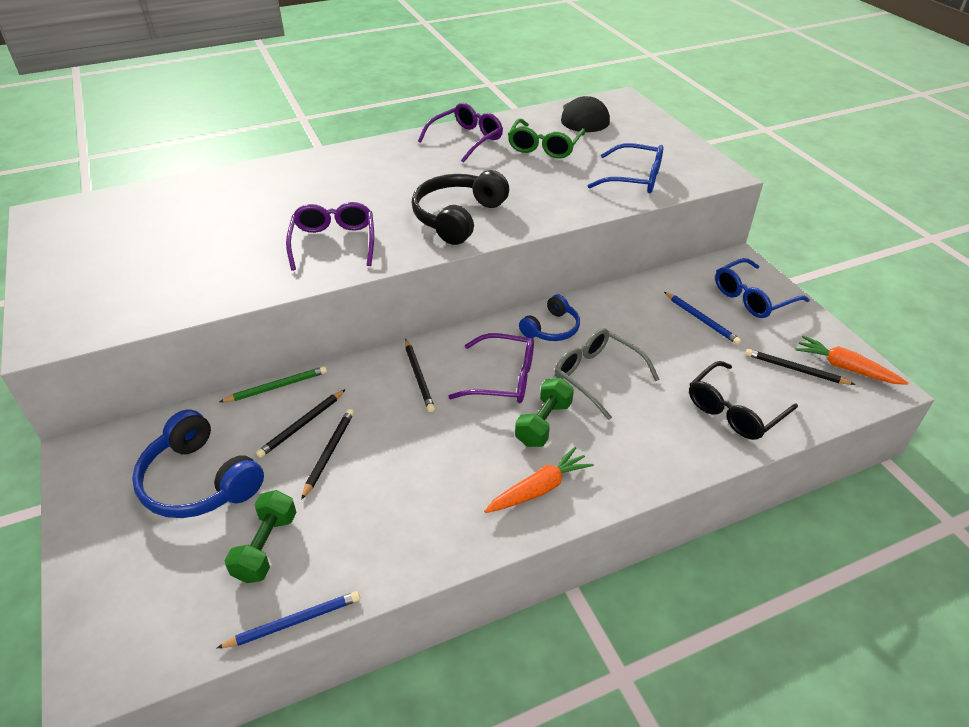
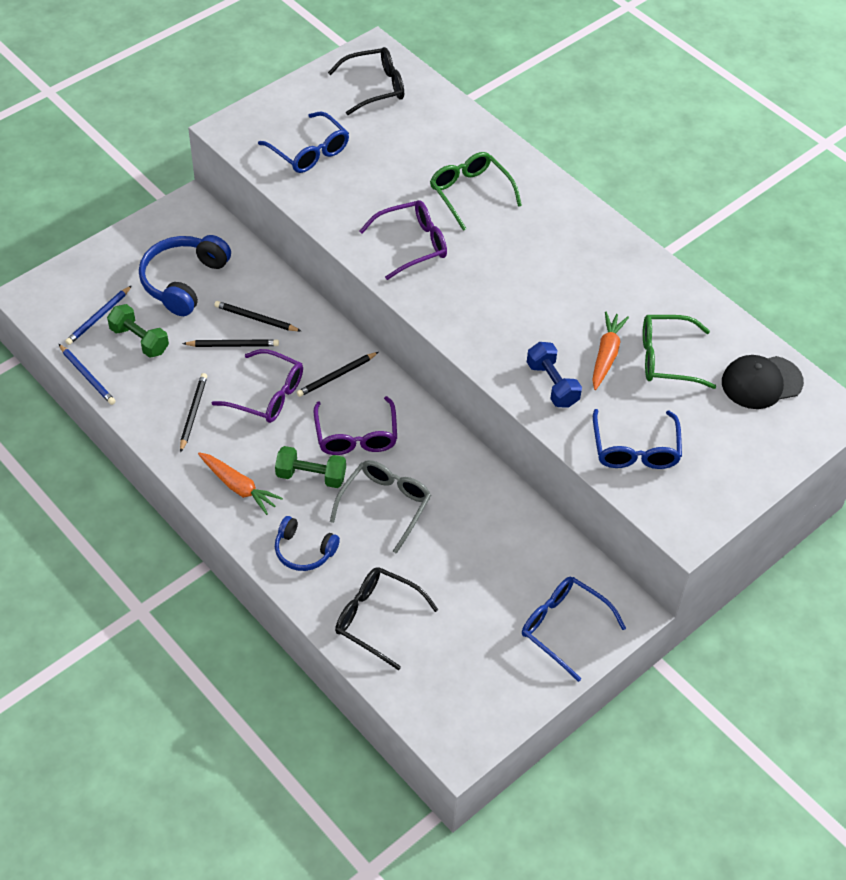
camera: 70 degrees right, 10 degrees up
(96, 224) = (375, 87): none -> black glasses
(144, 284) = (309, 152): none -> blue glasses
(266, 547) = (139, 340): green dumbbell -> green dumbbell turned 45 degrees clockwise
(276, 387) = (291, 287): green pencil -> none
(293, 198) = (470, 193): none -> green glasses
(458, 217) = (491, 319): black headphones -> none
(466, 139) = (648, 288): purple glasses -> purple glasses (267, 395)
(549, 202) = (552, 384): none -> blue dumbbell
(551, 328) = (439, 458): blue headphones -> blue headphones (304, 551)
(701, 319) = (504, 582): blue pencil -> blue pencil (99, 317)
(795, 369) = (455, 669): black pencil -> black pencil (193, 413)
(845, 368) = (475, 715): orange carrot -> orange carrot (606, 355)

